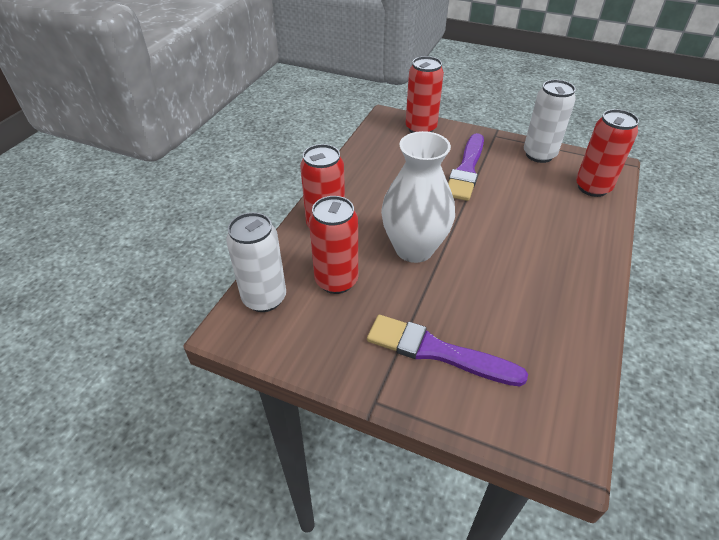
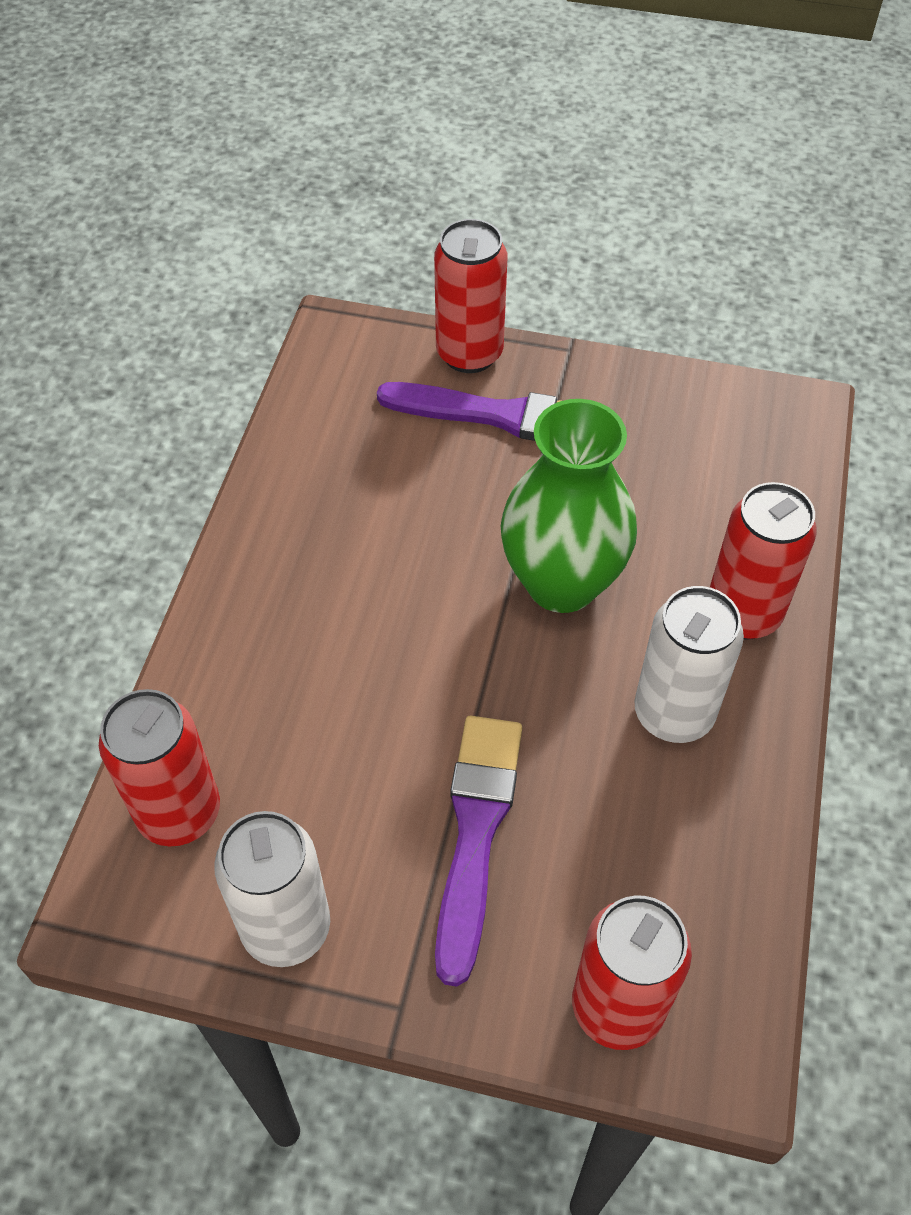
camera: 170 degrees right, 10 degrees up
(264, 298) = (778, 457): white can -> white can (673, 714)
(336, 281) = (678, 502): red can -> red can (469, 354)
(414, 249) = (561, 583): white vase -> green vase

